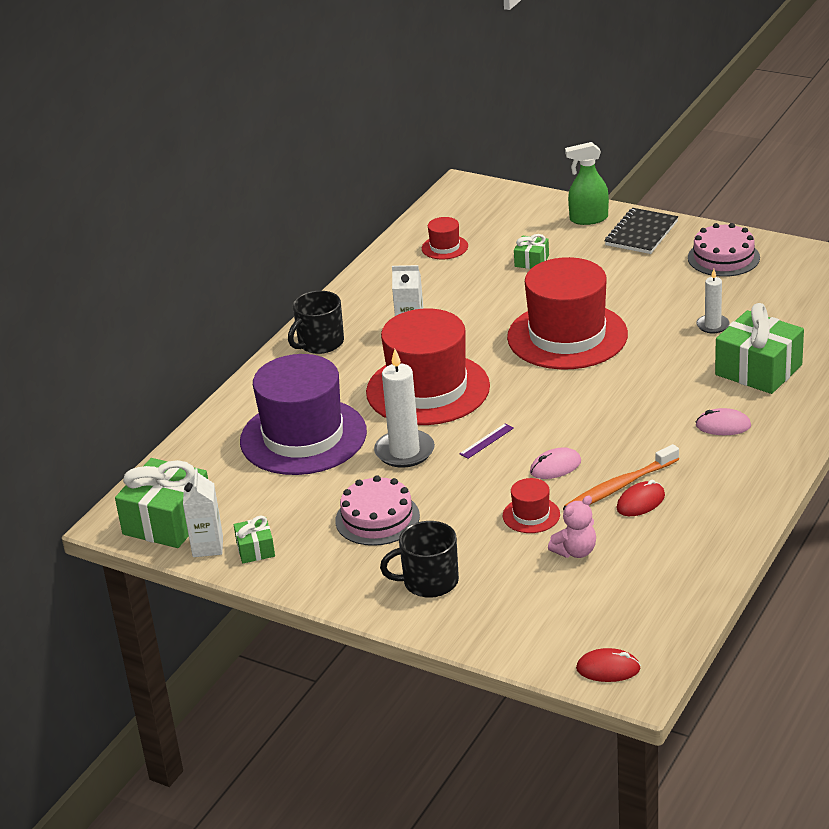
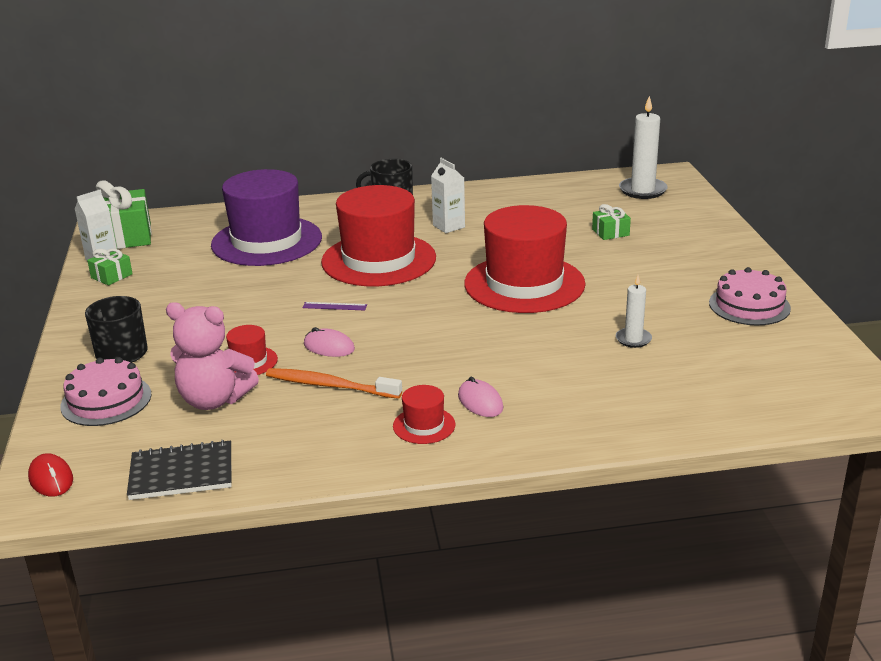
camera: 50 degrees right, 5 degrees down
(377, 518) = (188, 303): pink cake -> pink cake (106, 400)
(404, 451) = (286, 281): white candle -> white candle (642, 190)
(444, 247) = (578, 197): red hat -> red hat (424, 425)
(575, 551) = (214, 400): pink teddy bear -> pink teddy bear, size x1.68
(588, 219) = (708, 230): green spray bottle -> none
(640, 502) = (316, 404): red mouse -> none
(641, 233) = (724, 258): black notebook -> black notebook (181, 473)
(758, 370) = (594, 387): green gift -> none

